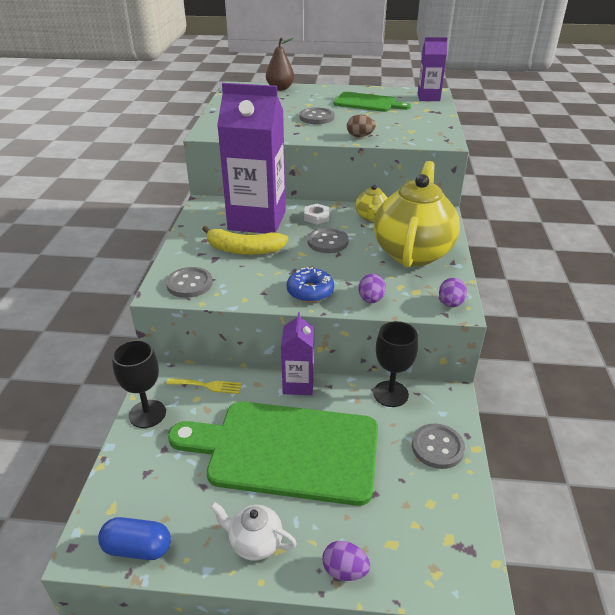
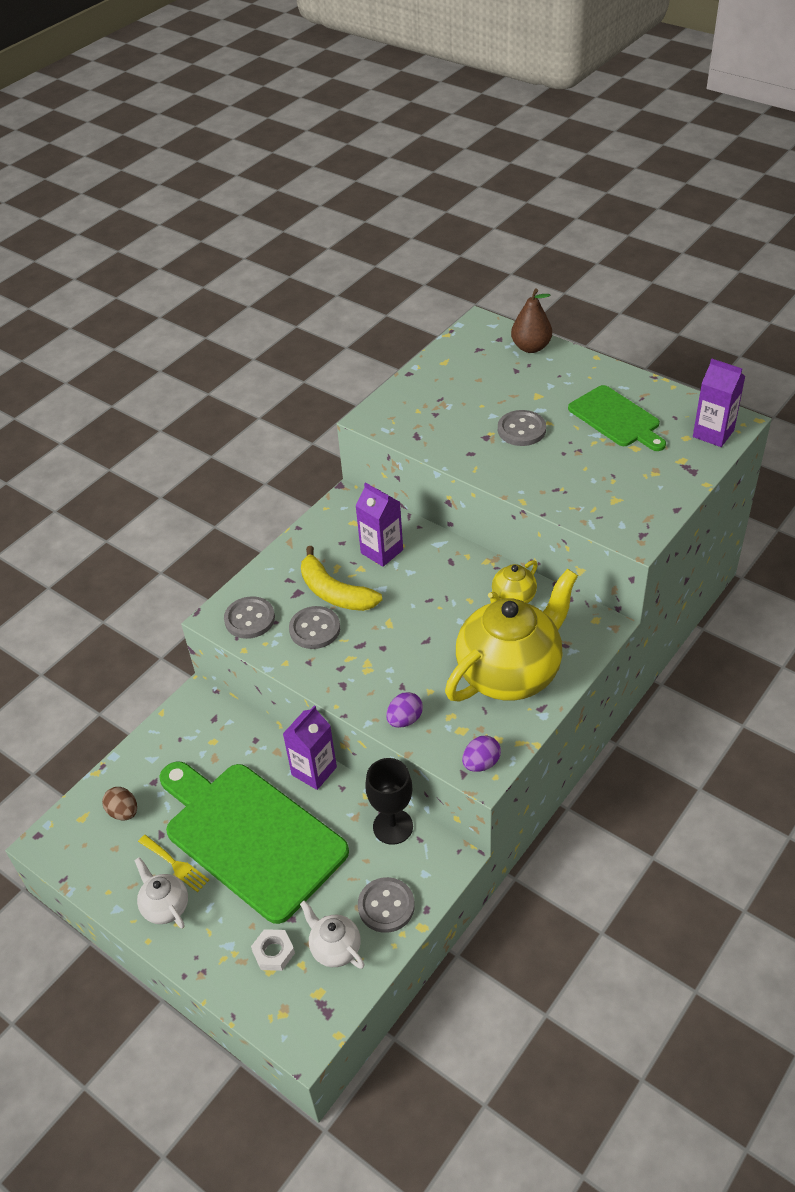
camera: 35 degrees right, 10 degrees up
(137, 548) = (80, 862): blue capsule -> none
(147, 414) = (162, 737): black goblet -> none
(207, 386) = (232, 732): yellow fork -> yellow fork (175, 864)
(257, 220) = (382, 551): purple carton -> purple carton, size x0.51
(310, 291) = (354, 681): blue donut -> none
(316, 217) = (450, 573): white nut -> white nut (273, 952)
(327, 242) = (430, 617): grey button -> grey button (315, 629)
(344, 570) = (214, 969): purple egg -> none
(360, 136) = (540, 488): brown egg -> brown egg (123, 812)
(429, 497) = (335, 948): none -> white teapot

